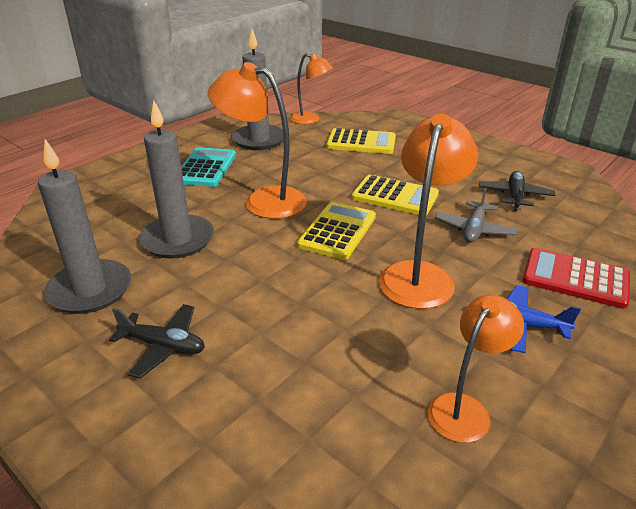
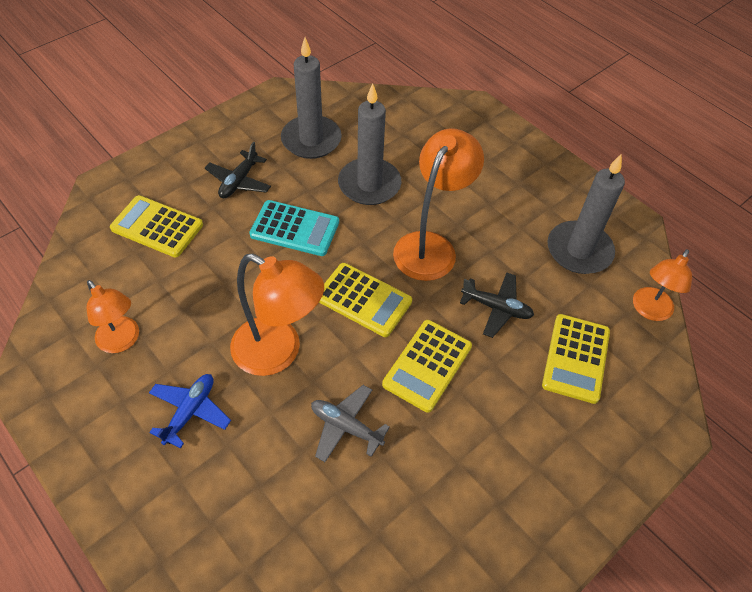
camera: 95 degrees right, 20 degrees up
(206, 168) = (505, 202): turquoise calculator -> turquoise calculator (295, 229)
(256, 421) = (157, 227): none -> yellow calculator
(515, 196) = (414, 503): black plane -> black plane (496, 308)
(575, 278) = (238, 493): red calculator -> none

